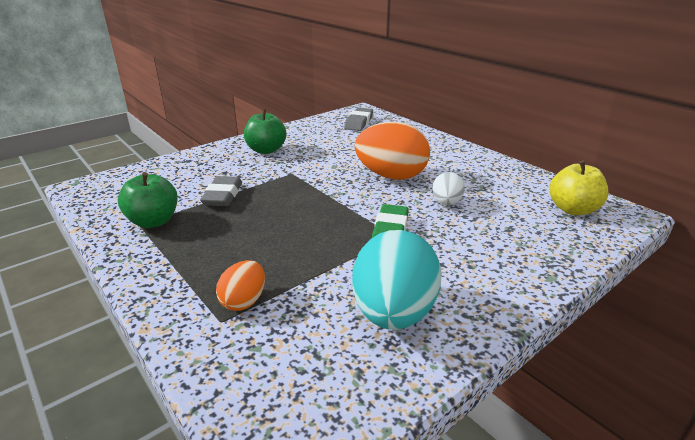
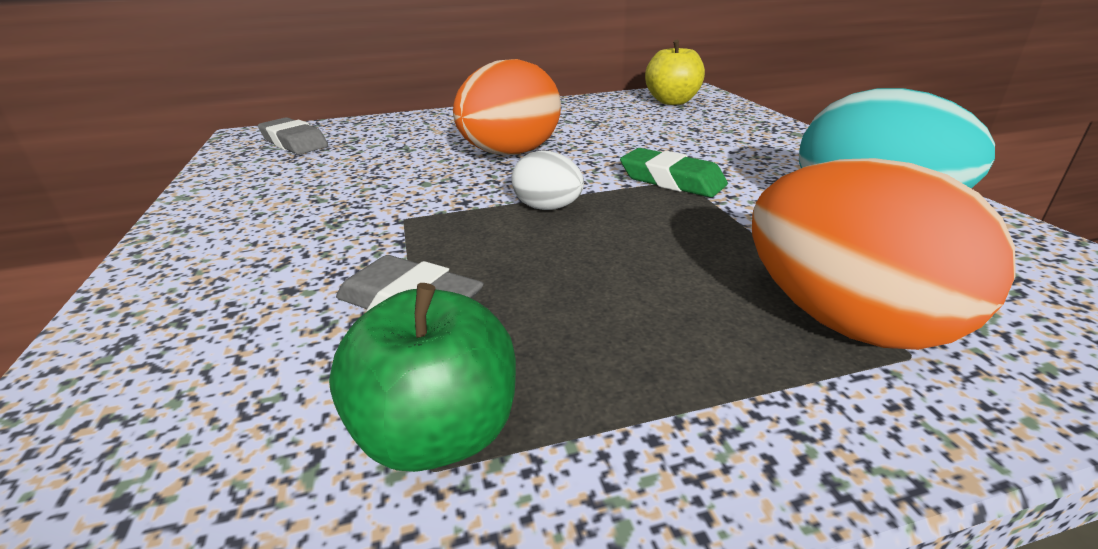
camera: 65 degrees left, 0 degrees up
(244, 301) = (846, 321): orange egg -> orange egg, size x1.94
(266, 150) = (260, 228): green apple -> none
(446, 203) = (616, 141): white egg -> white egg (548, 208)

